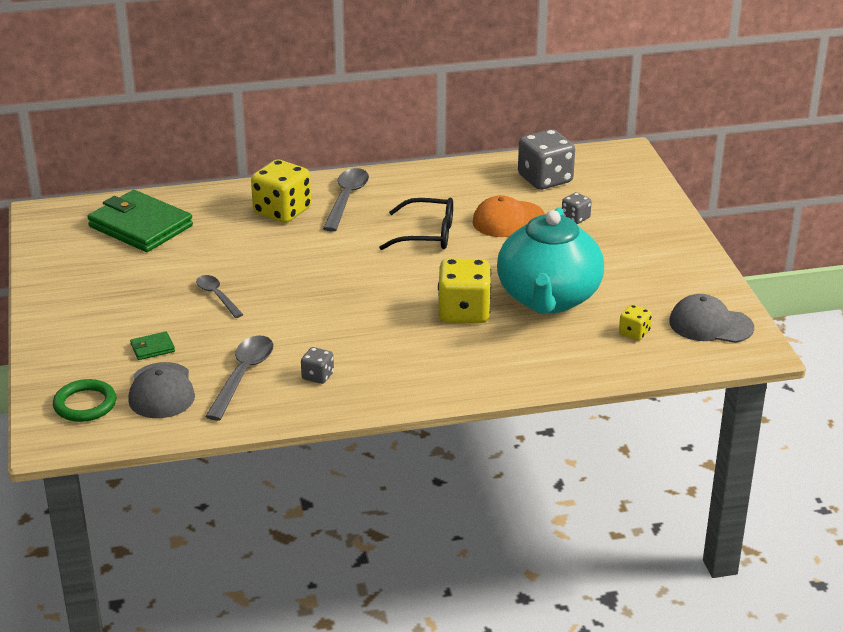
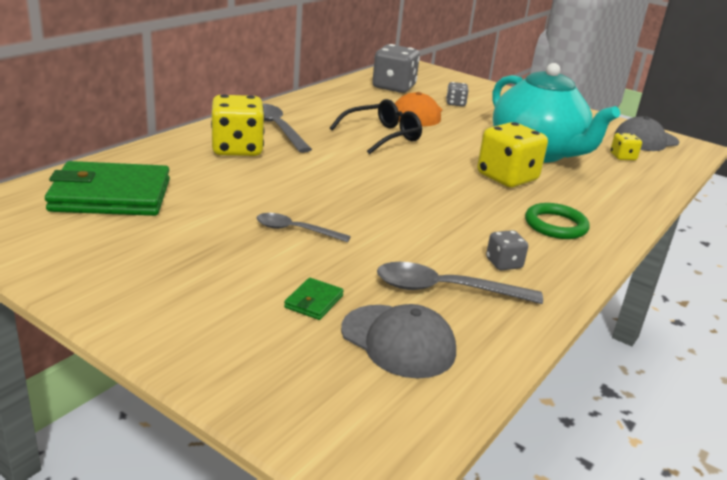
camera: 45 degrees left, 5 degrees down
(85, 404) = (342, 398): green ring -> green ring (555, 225)
(243, 375) = (444, 290): grey spoon -> grey spoon turned 60 degrees counterclockwise

